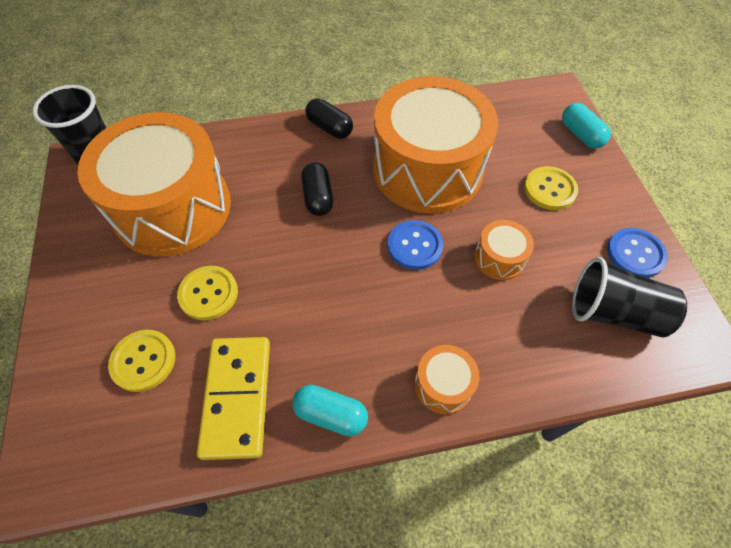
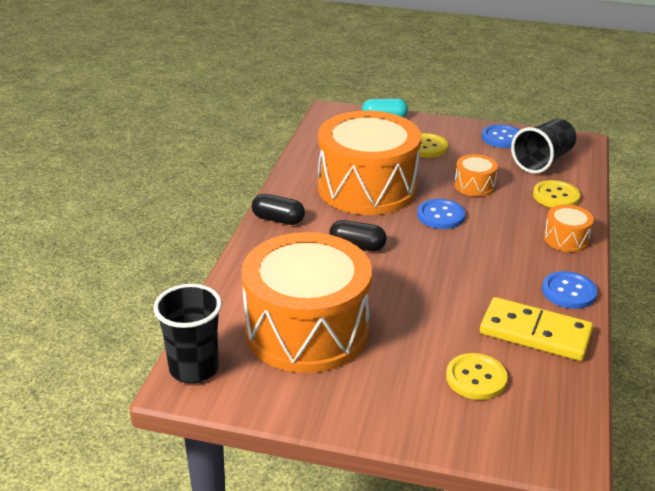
camera: 65 degrees left, 25 degrees down
(208, 294) = (425, 328): yellow button -> yellow button (556, 196)
(329, 128) = (278, 219): black capsule -> black capsule turned 45 degrees clockwise
(331, 414) = (568, 292): turquoise capsule -> blue button

